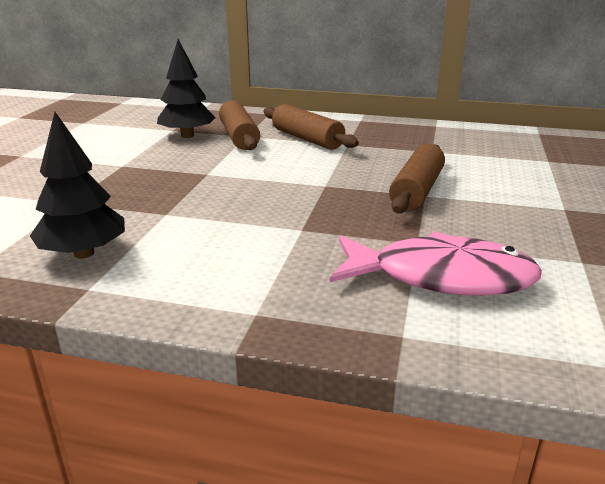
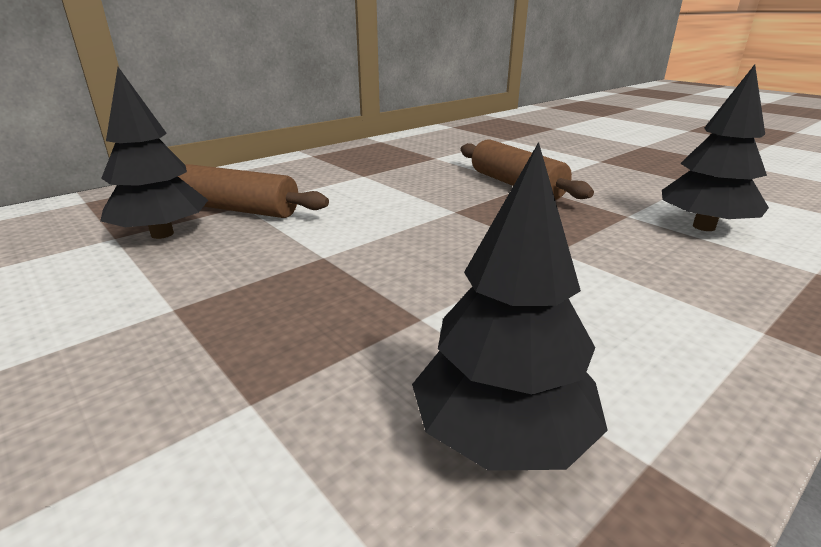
camera: 55 degrees left, 0 degrees up
(307, 139) = (316, 184): brown rolling pin -> none
(441, 277) = (704, 227): pink fish -> black tree

